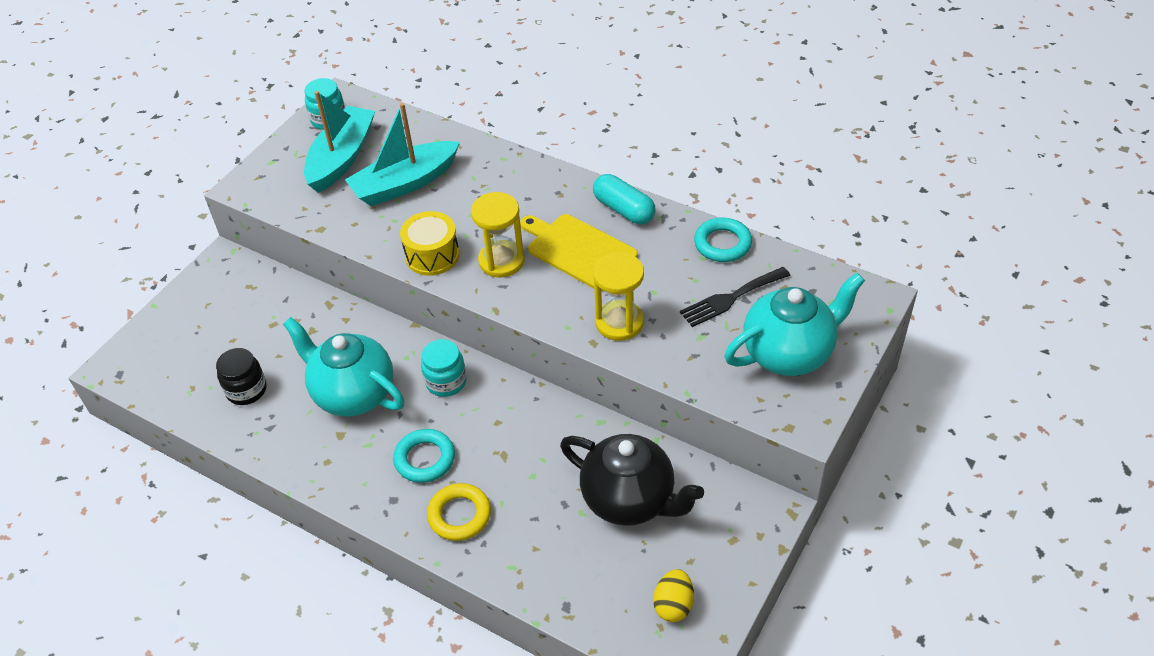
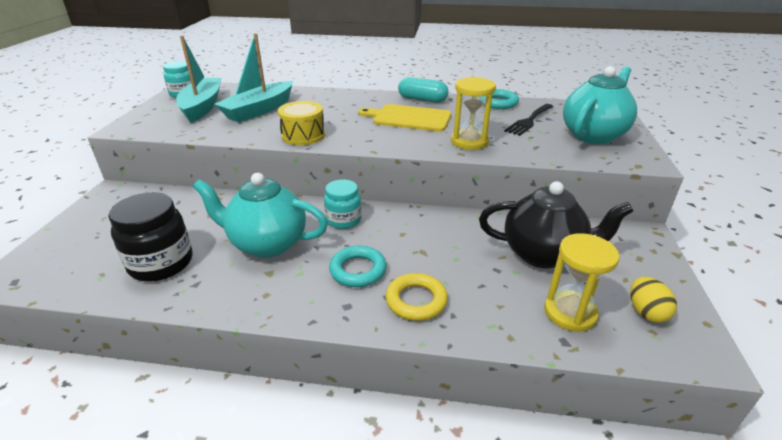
camera: 25 degrees left, 15 degrees down
(246, 390) = (161, 263): black jar -> black jar, size x1.55
(501, 261) = (358, 130): yellow hourglass -> yellow hourglass (570, 312)

